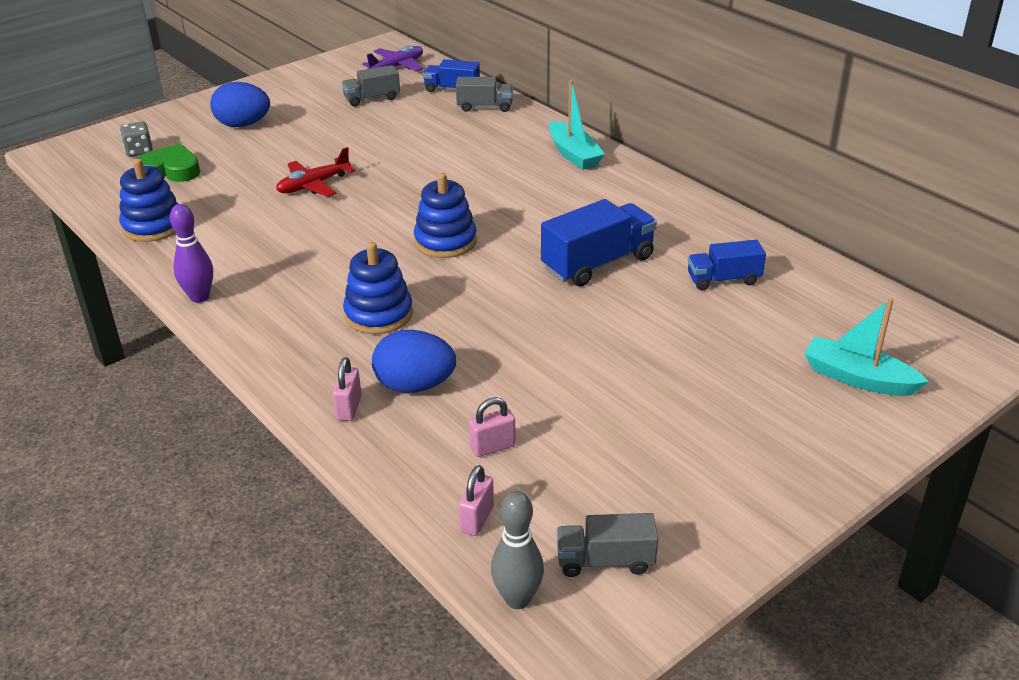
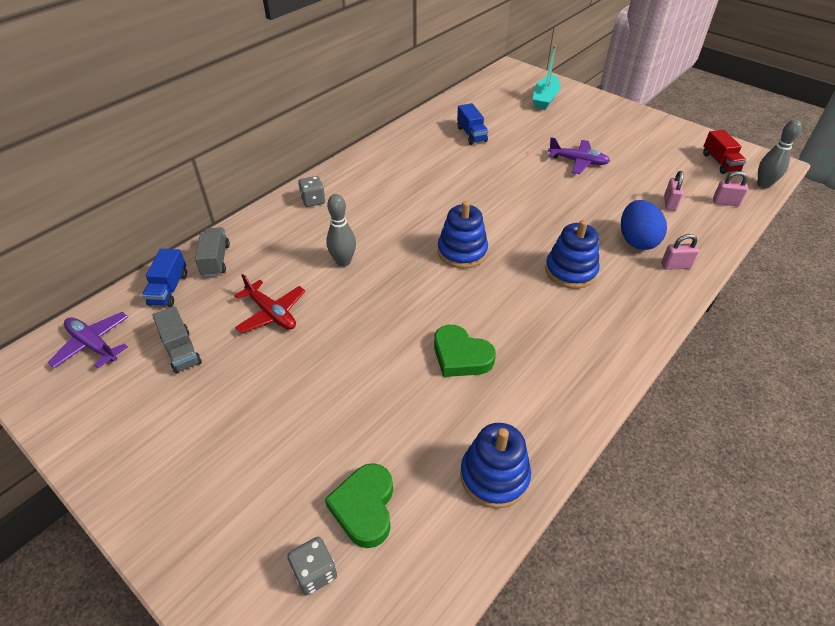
camera: 100 degrees left, 10 degrees up
(199, 297) = (598, 389): purple bowling pin -> none
(243, 125) = (240, 464): blue egg -> none
(289, 224) = (461, 356): none -> green heart
(313, 185) = (385, 355): red plane -> red plane (271, 313)
(457, 169) = (343, 262): none -> grey bowling pin
(492, 447) = (669, 203): pink padlock -> pink padlock turned 45 degrees clockwise
(573, 154) = (313, 200): turquoise boat -> grey dice
(598, 263) = (469, 179): blue truck -> none
(605, 561) = (720, 162): grey truck -> red truck
(631, 374) = (578, 161): none -> purple plane

